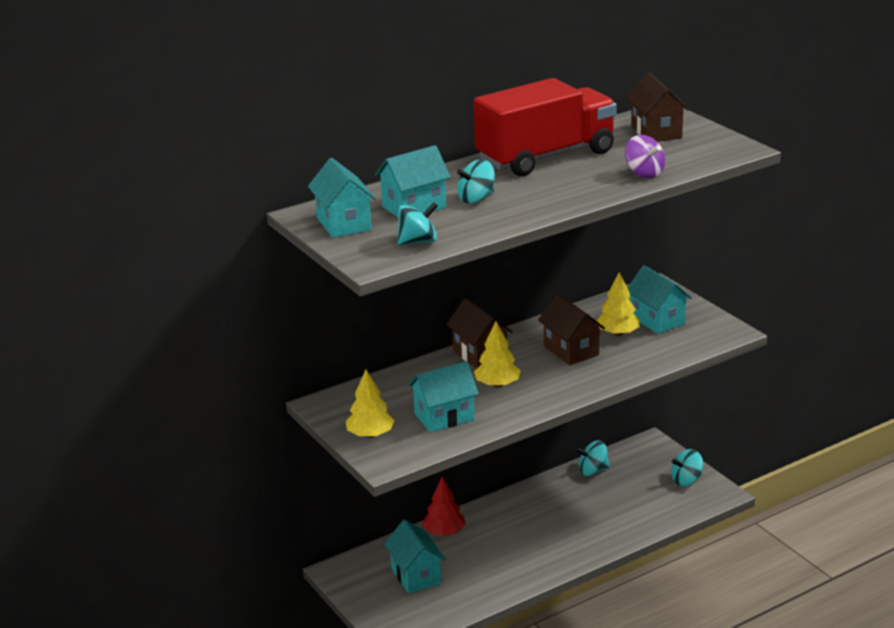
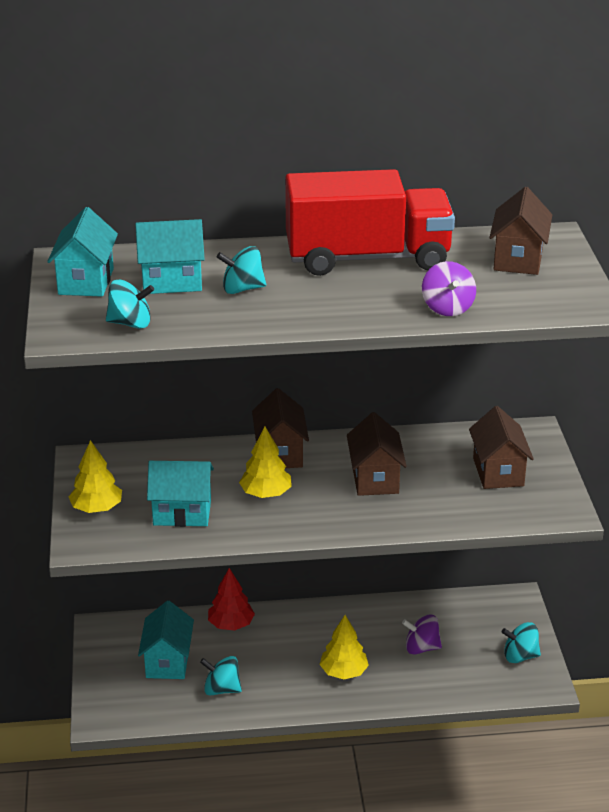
camera: 25 degrees right, 5 degrees up
(593, 471) = (430, 610): turquoise spinning top -> turquoise spinning top (221, 689)
(609, 499) = (421, 648): none -> purple spinning top
(618, 333) = (441, 474): yellow tree -> yellow tree (343, 672)
(657, 320) = (498, 472): turquoise house -> brown house

